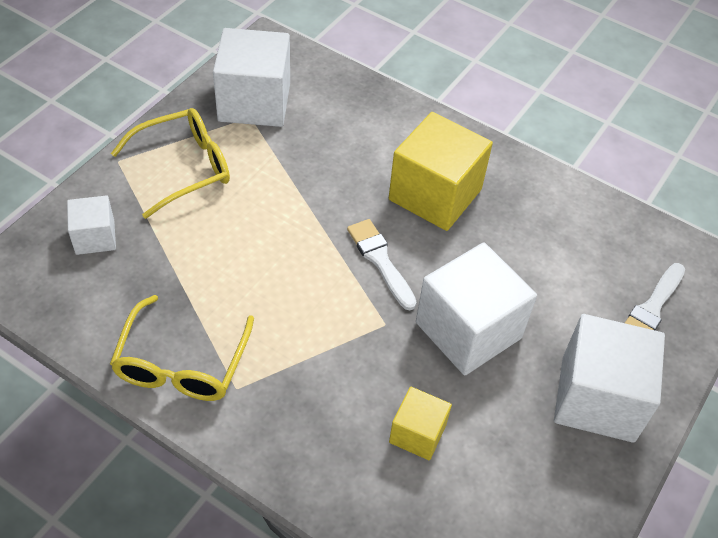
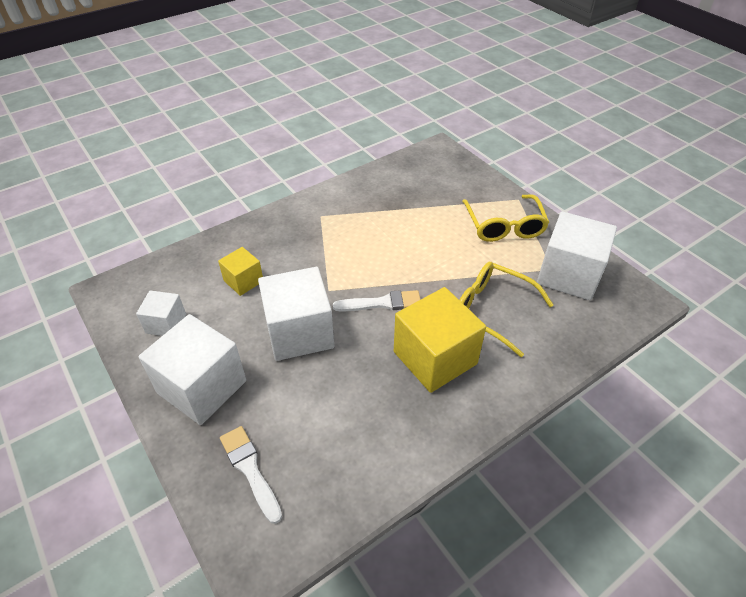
camera: 115 degrees right, 5 degrees down
(95, 237) = (454, 182): white cube -> white cube (166, 323)
(182, 363) = (348, 199): yellow glasses -> yellow glasses (492, 310)

